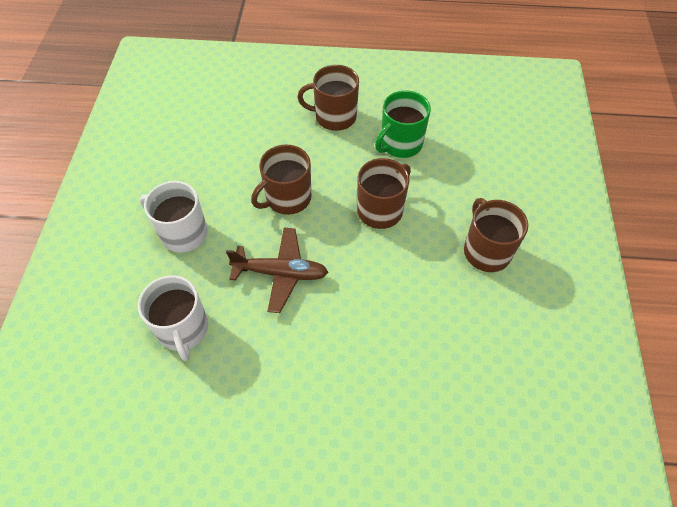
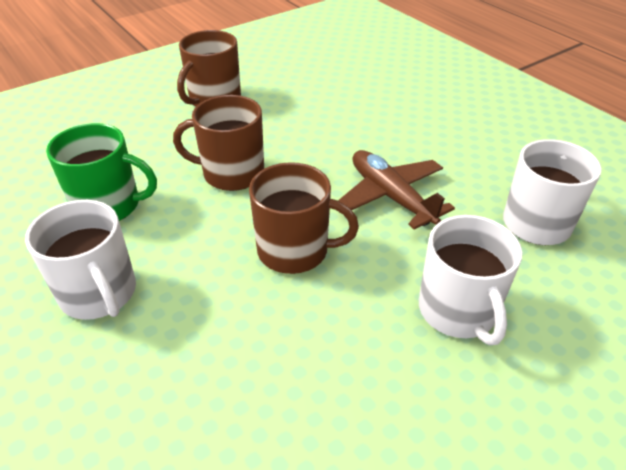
camera: 130 degrees left, 15 degrees down
(334, 117) = (99, 293): brown mug -> white mug

